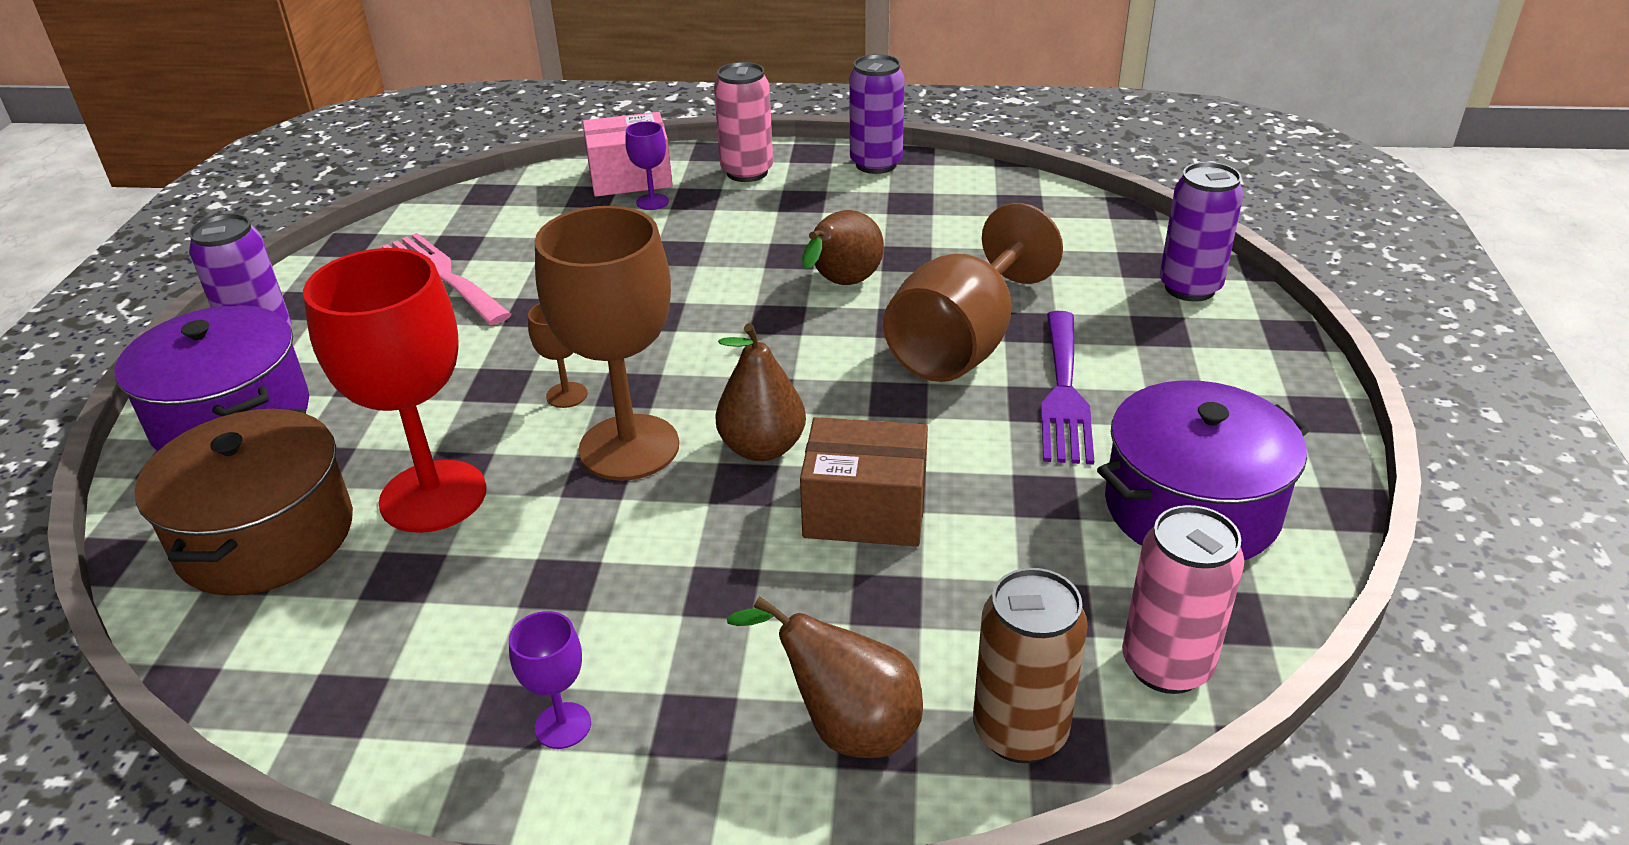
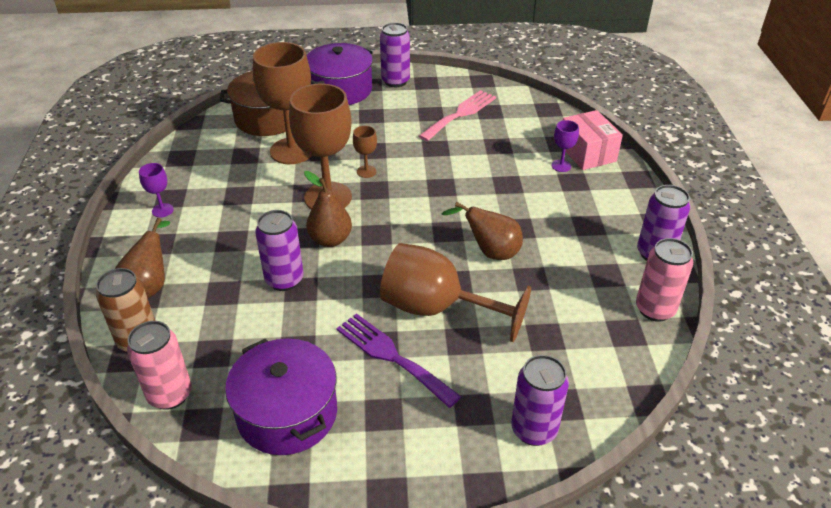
camera: 80 degrees right, 5 degrees up
(433, 496) = (292, 151): red goblet -> brown goblet
(747, 172) = (615, 197): pink can -> pink can (655, 309)
(865, 510) = (284, 280): brown box -> purple can
(1064, 393) = (392, 356): purple fork -> purple fork turned 45 degrees clockwise

